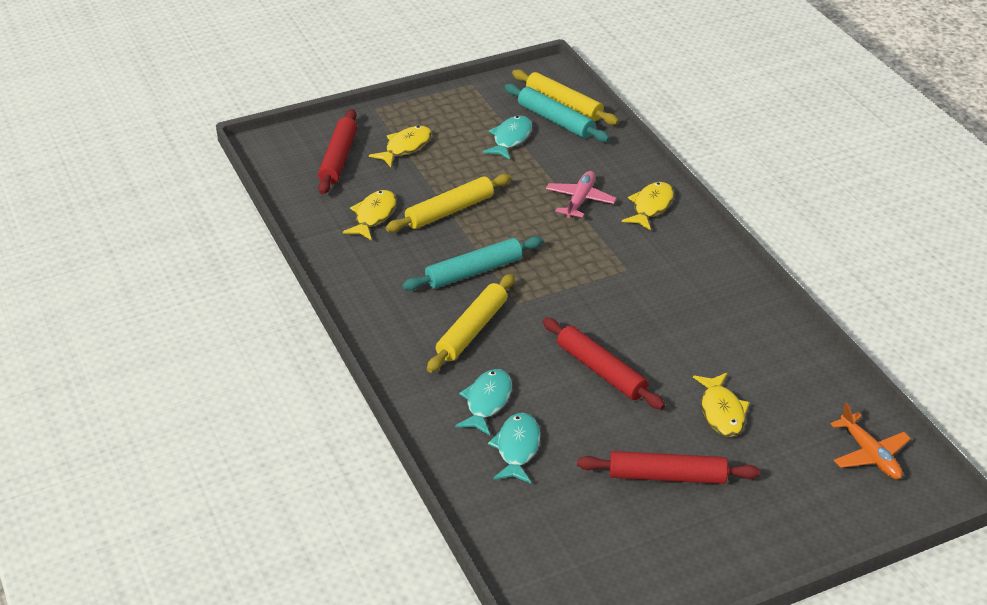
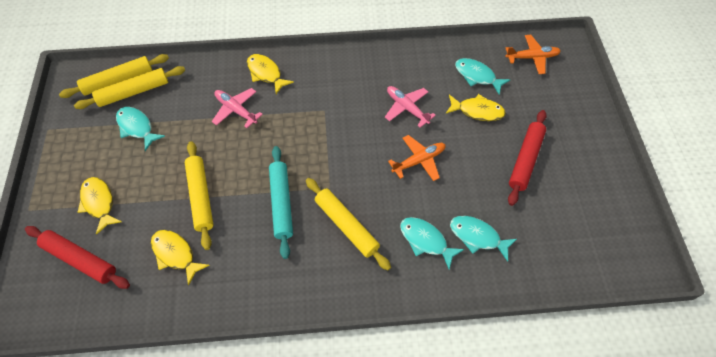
camera: 70 degrees left, 20 degrees up
(555, 120) = (133, 92): turquoise rolling pin -> yellow rolling pin
(601, 371) = (419, 161): red rolling pin -> orange plane
(679, 341) = (407, 108): none -> pink plane
(787, 400) = (477, 76): none -> turquoise fish

